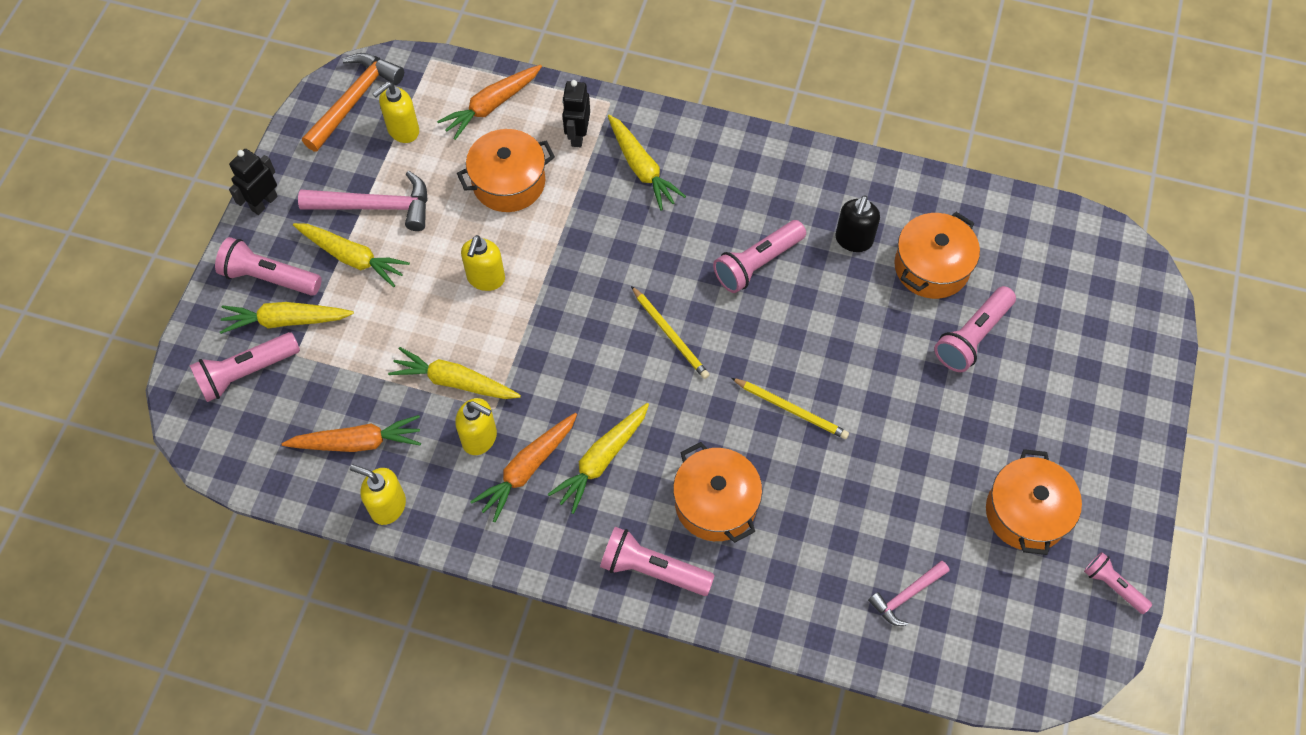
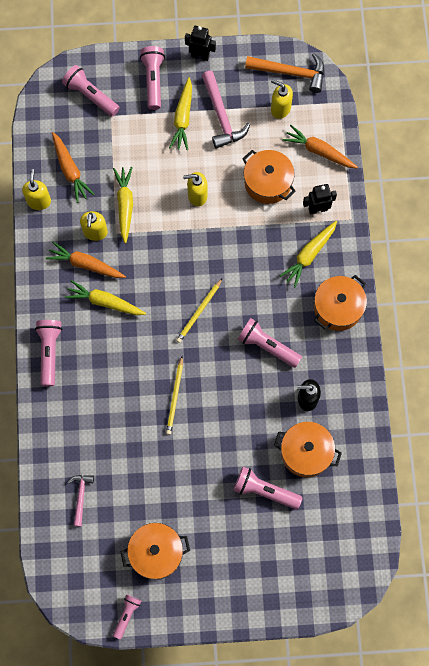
camera: 70 degrees right, 10 degrees up
(286, 321) = (129, 101): yellow carrot -> none
(715, 503) = (100, 373): orange pot -> orange pot (338, 308)
(906, 595) = (81, 496): pink hammer -> pink hammer turned 60 degrees clockwise

